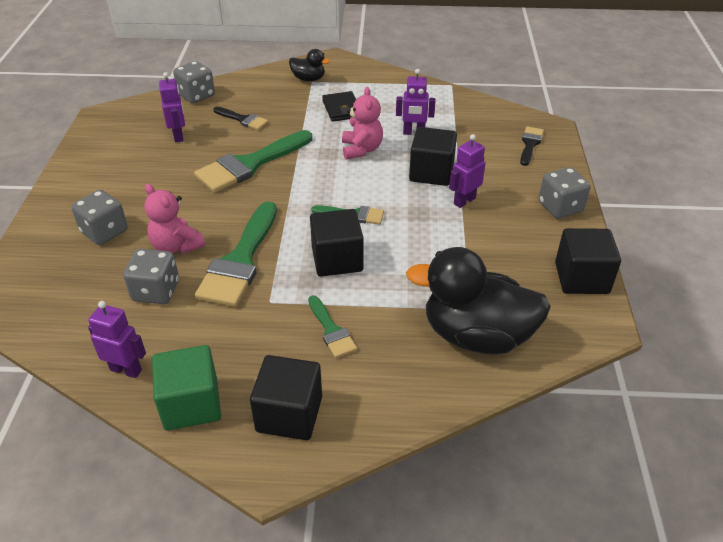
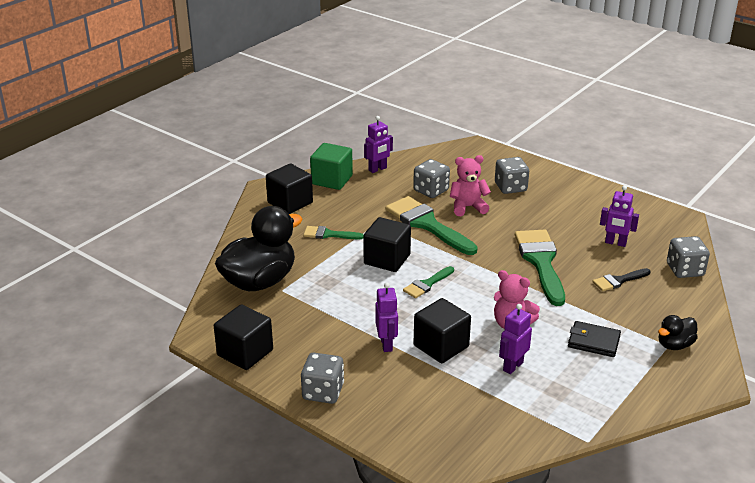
camera: 125 degrees right, 10 degrees down
(530, 144) = (425, 432): black brush -> none

